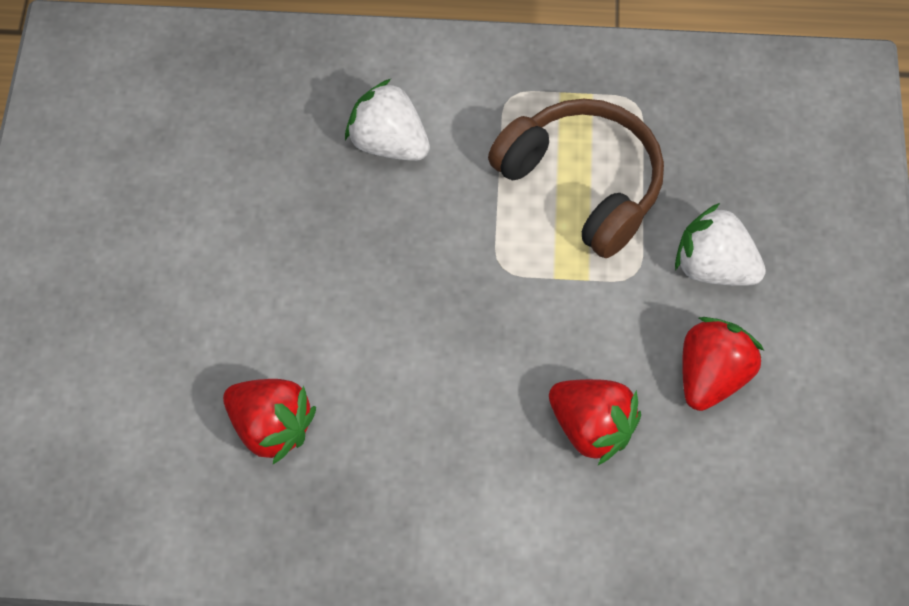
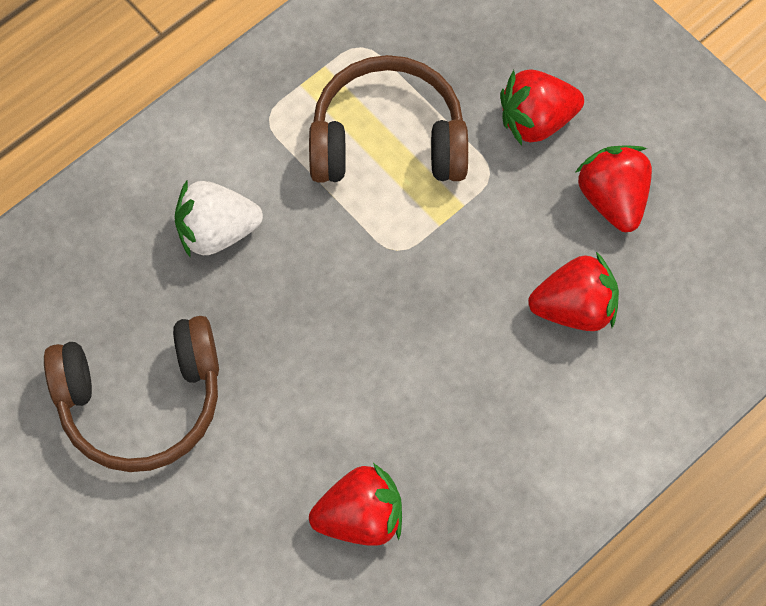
camera: 45 degrees left, 5 degrees up
(214, 211) = (142, 401): none -> brown headphones
(714, 267) = (536, 120): white strawberry -> red strawberry

